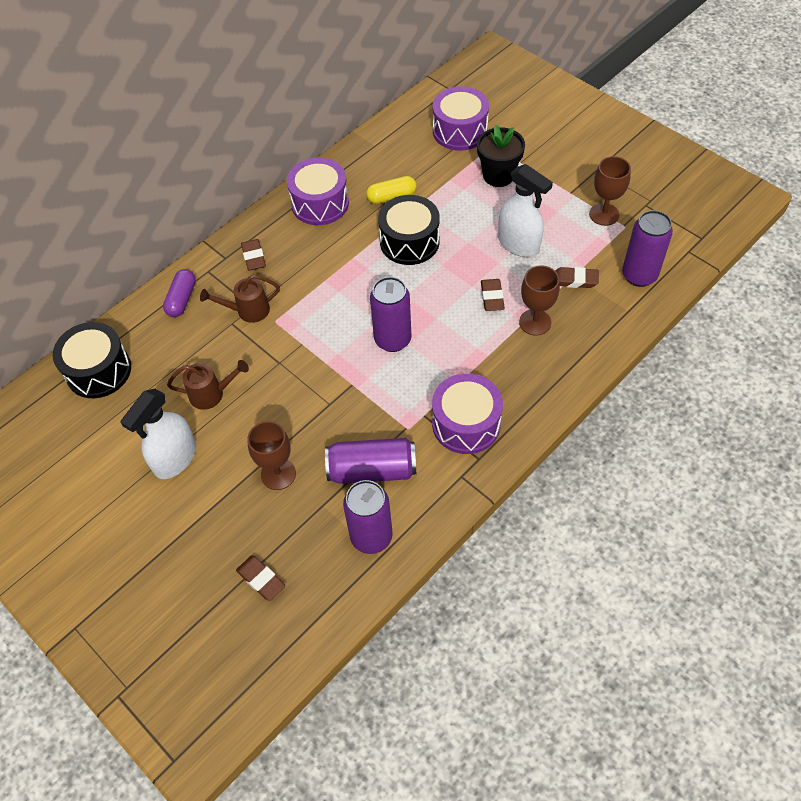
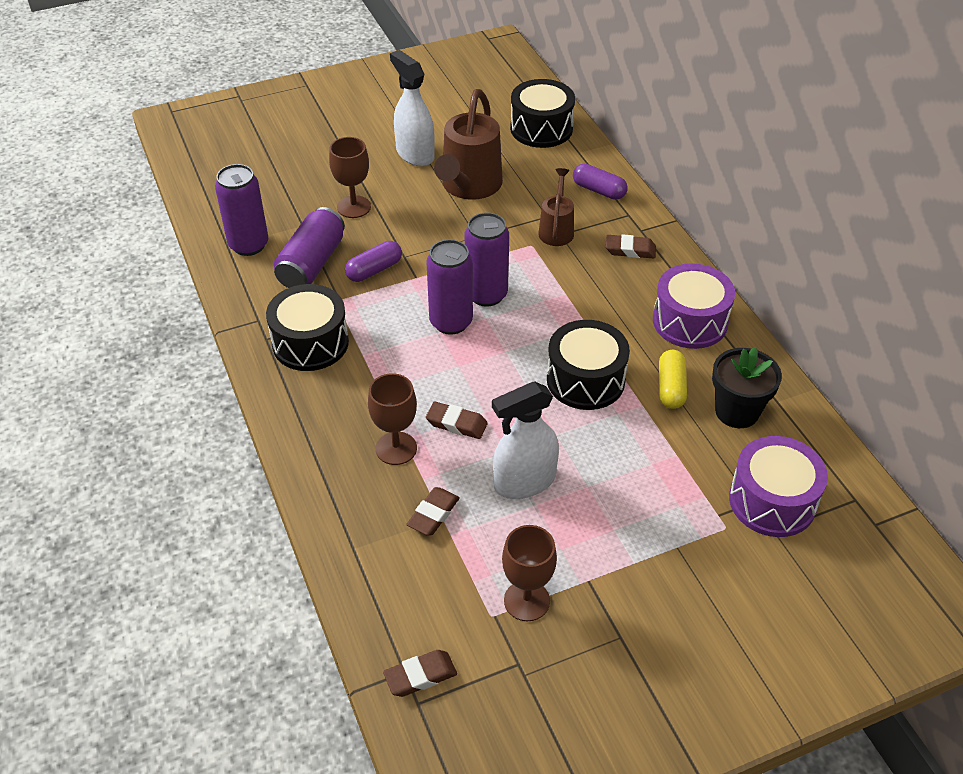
camera: 110 degrees right, 10 degrees down
(212, 394) = (469, 187): brown watering can -> brown watering can, size x1.79
(261, 579) = (265, 176): brown eraser -> brown eraser (420, 676)
(357, 418) = (374, 270): none -> purple capsule
(466, 424) = (310, 343): purple drum -> black drum
(498, 175) = (660, 510): black flower pot -> black flower pot (737, 411)
(639, 275) = (399, 588): purple can -> purple can (486, 294)

